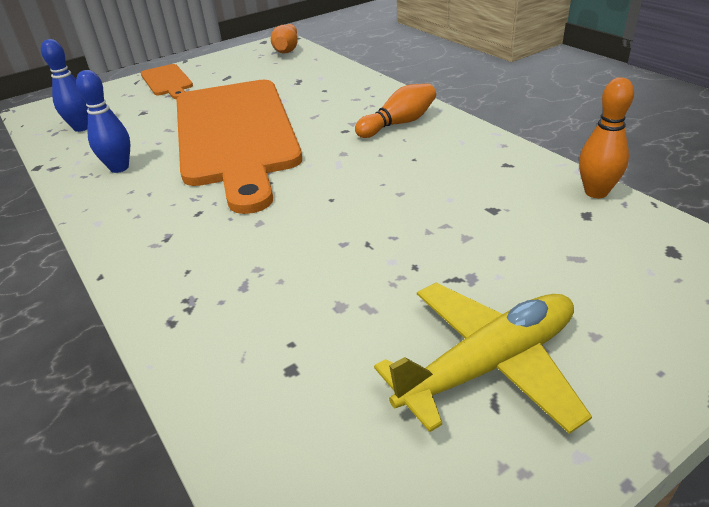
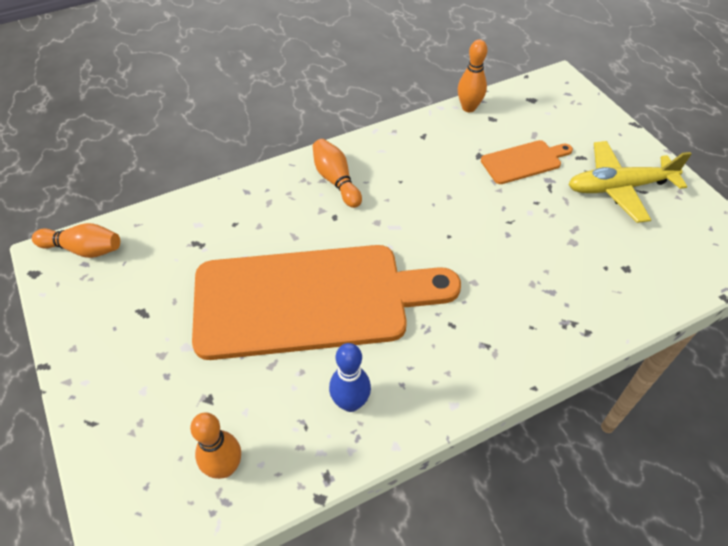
camera: 85 degrees left, 15 degrees up
(82, 128) = (225, 467): blue bowling pin -> orange bowling pin
(167, 81) = (116, 381): orange cutting board -> orange cutting board (524, 161)
(489, 365) = (619, 188): yellow plane -> yellow plane turned 75 degrees counterclockwise

